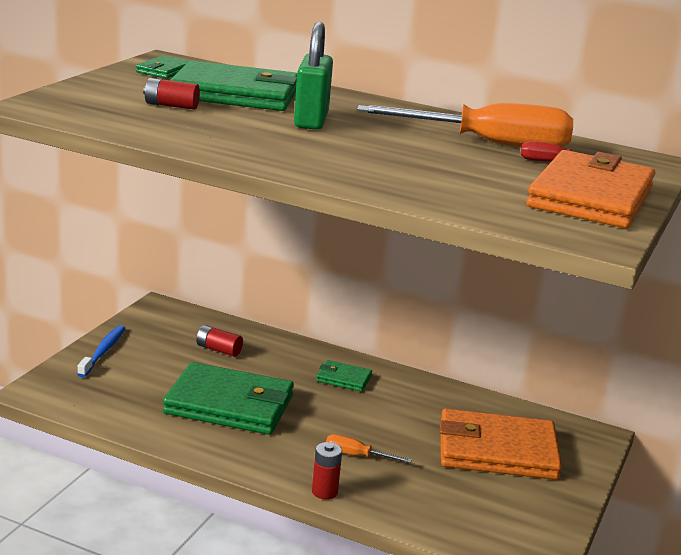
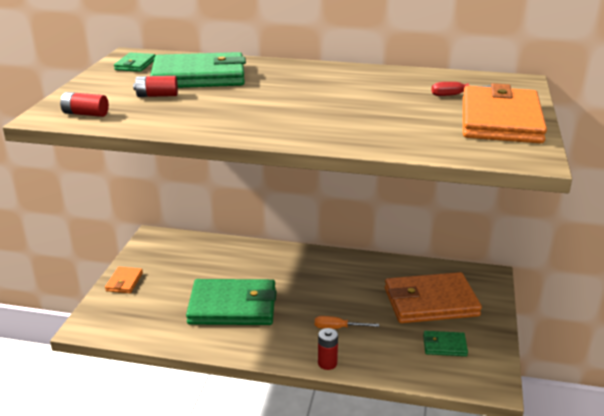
camera: 10 degrees left, 5 degrees up
(103, 351) = (124, 282): blue toothbrush -> orange wallet
(218, 350) = (208, 263): red battery -> red battery (85, 114)
(311, 120) = (267, 90): green padlock -> none
(343, 379) = (304, 267): green wallet -> green wallet (444, 345)
(488, 144) = (402, 87): orange screwdriver -> none

